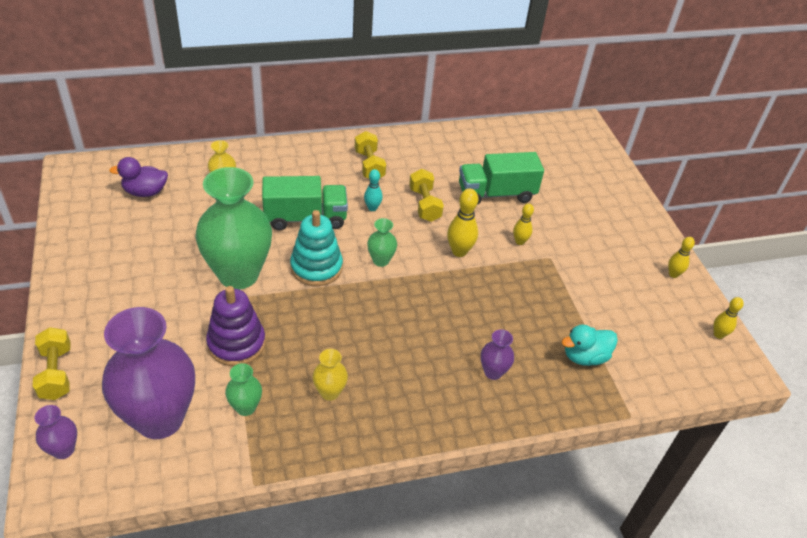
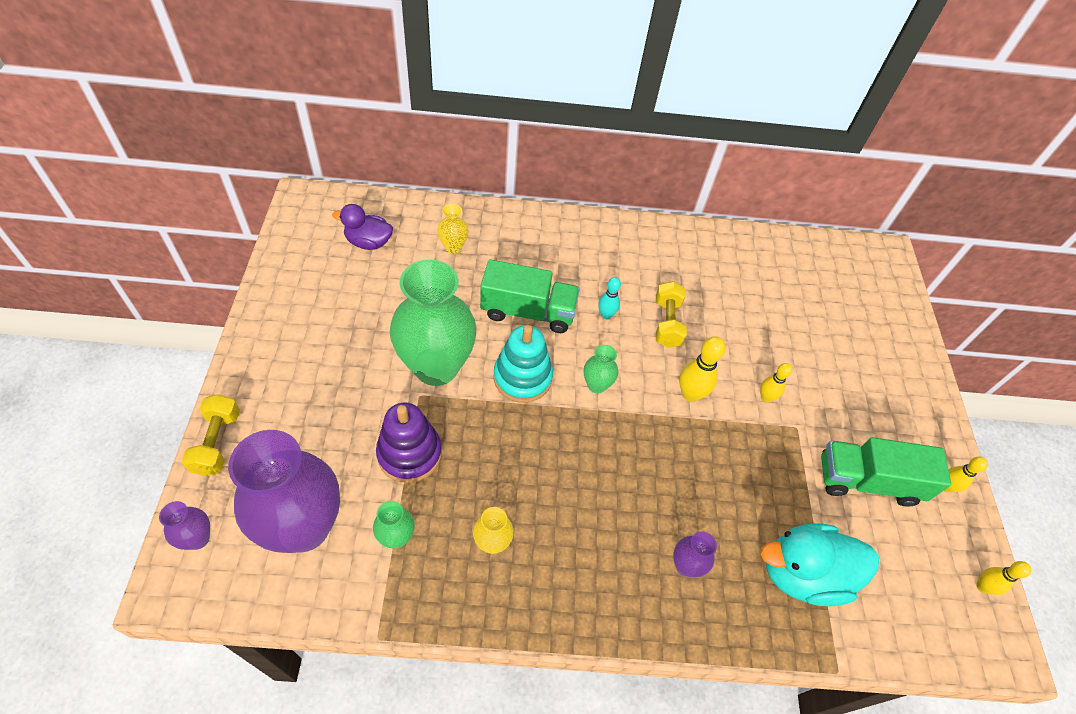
camera: 15 degrees right, 10 degrees up
(369, 165) = (618, 259): yellow dumbbell -> none
(496, 194) = (755, 327): green truck -> green truck (867, 481)
(584, 357) = (802, 574): turquoise duck -> turquoise duck, size x1.59

